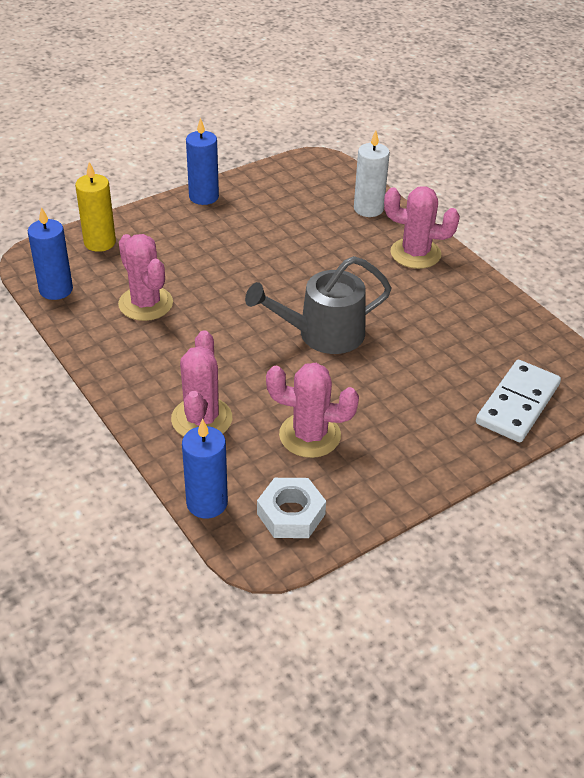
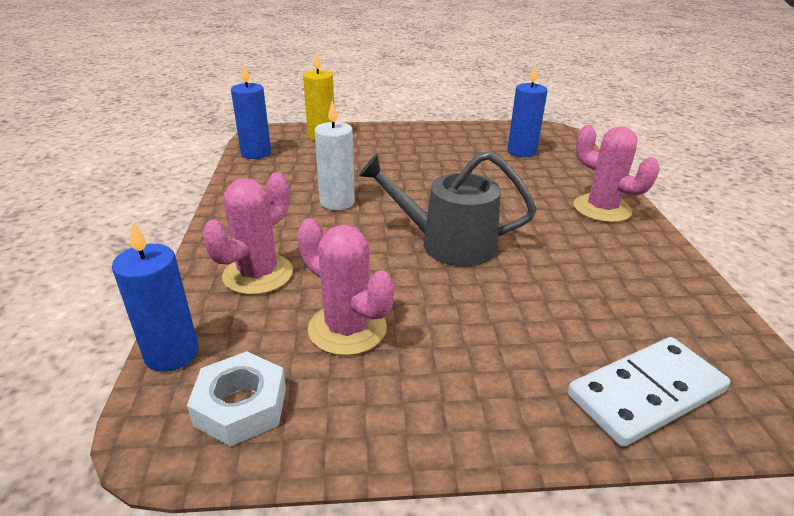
camera: 30 degrees right, 10 degrees down
(146, 304) = (311, 178): pink cactus -> none
(204, 197) = (431, 129): blue candle -> blue candle (521, 151)
(368, 209) = (575, 167): white candle -> white candle (337, 202)

